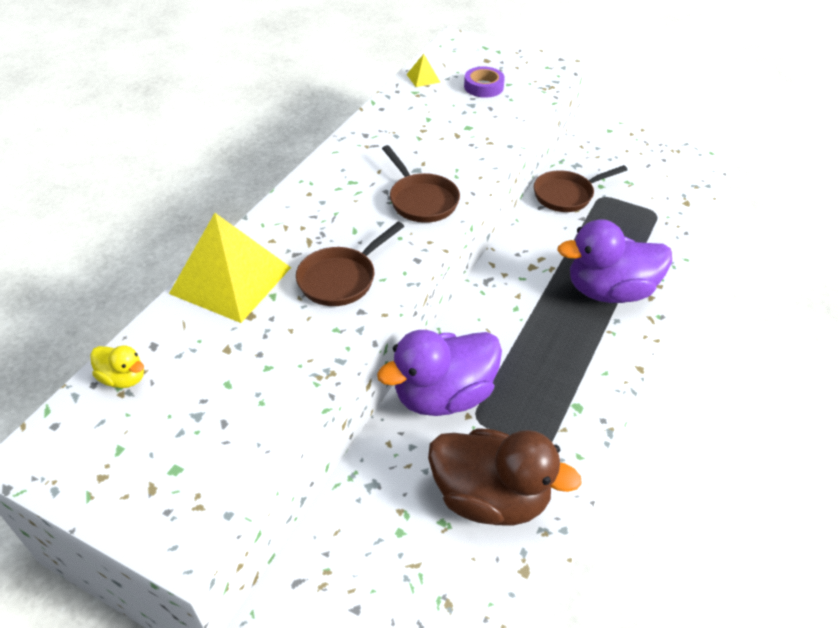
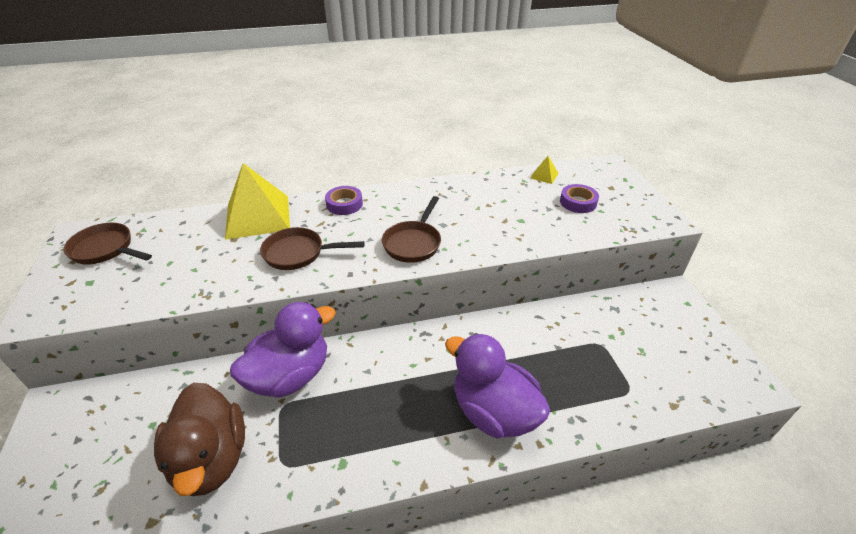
camera: 50 degrees right, 5 degrees down
(124, 378) = (150, 227): yellow duck -> none
(297, 210) = (344, 204): none -> purple tape
(443, 396) = (290, 376): purple duck -> purple duck turned 120 degrees clockwise
(567, 195) = (572, 323): brown pan -> brown pan (106, 249)

